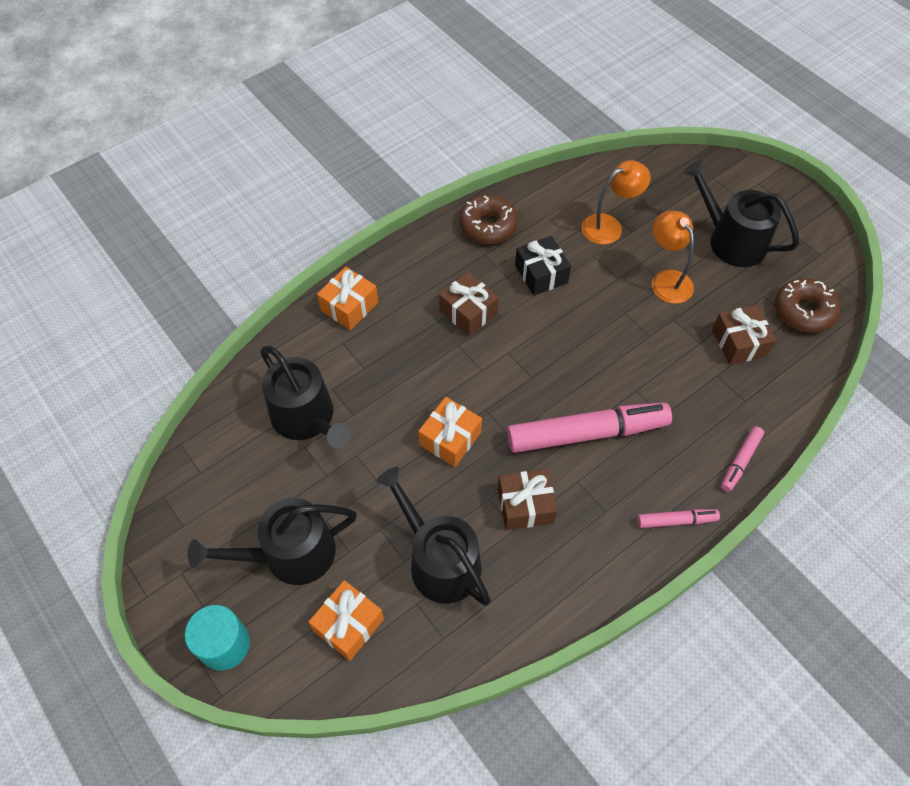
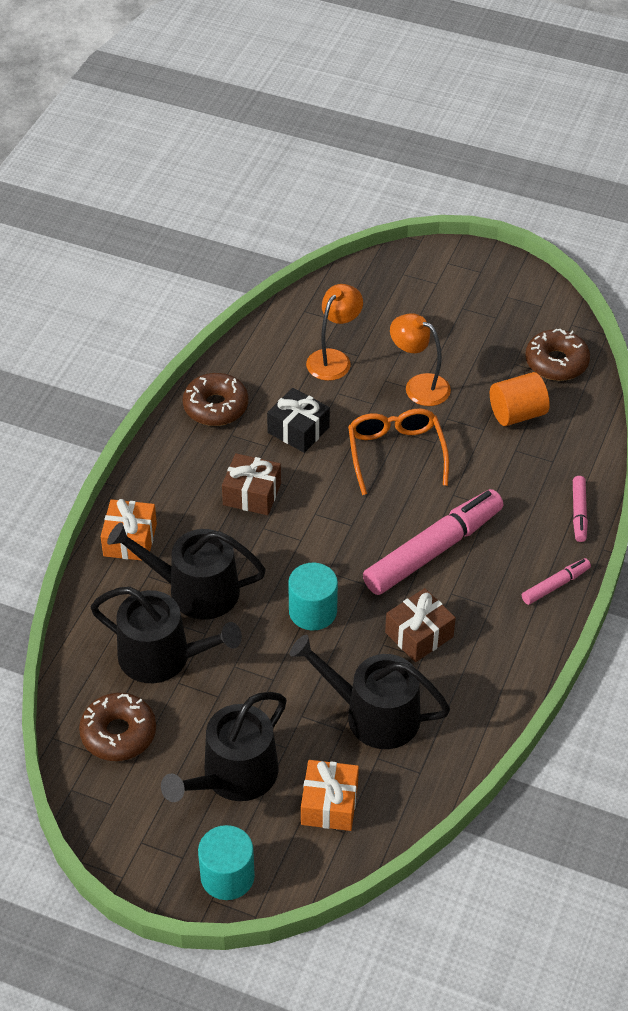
camera: 30 degrees left, 10 degrees down
(230, 467) = (118, 733): none -> brown donut
(450, 438) = (313, 611): orange gift -> turquoise cylinder
(609, 330) = (396, 453): none -> orange glasses
(731, 240) = (455, 326): black watering can -> black watering can (195, 590)
(739, 342) = (517, 414): brown gift -> orange cylinder

